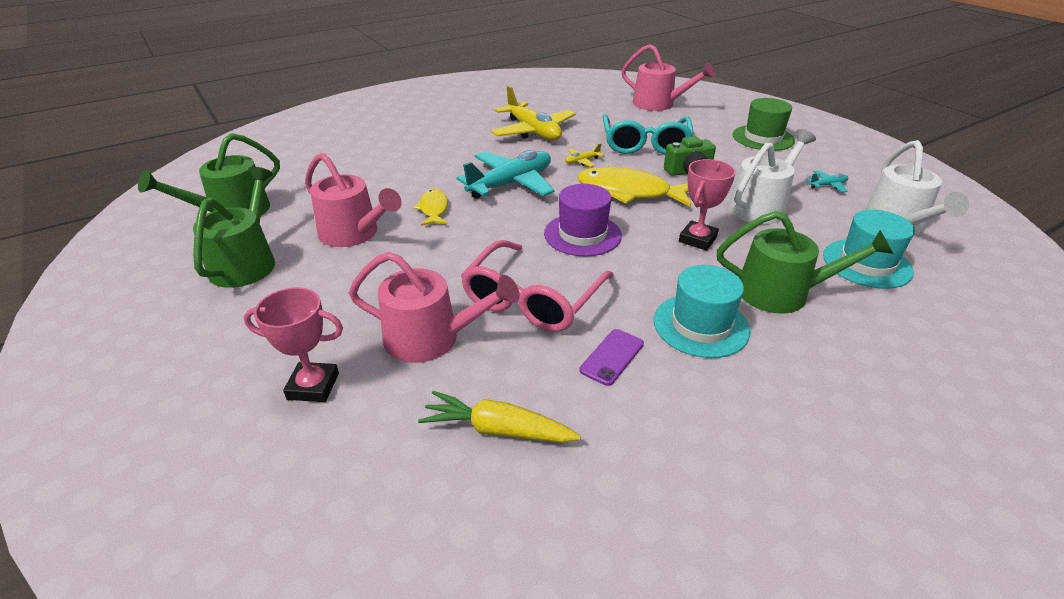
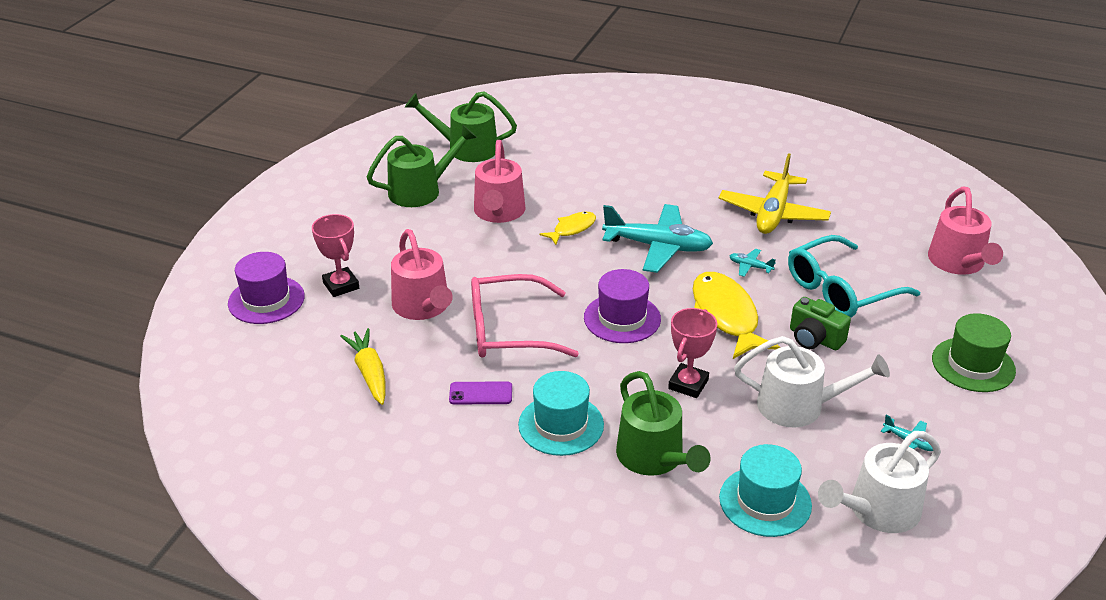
camera: 55 degrees right, 0 degrees up
(246, 471) = (266, 300): none -> purple hat
(582, 161) = (750, 266): yellow plane -> turquoise plane
(697, 239) = (688, 384): pink trophy -> pink trophy turned 60 degrees counterclockwise

